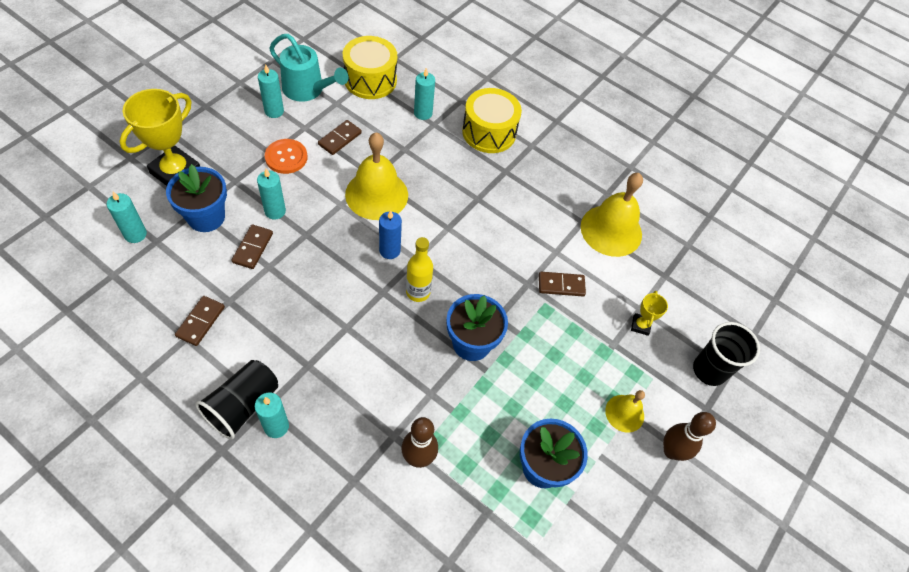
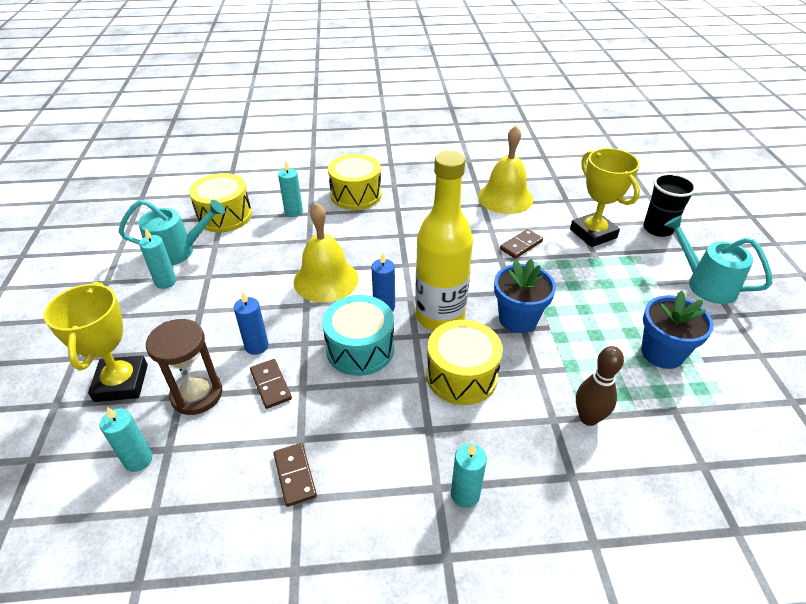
camera: 35 degrees left, 15 degrees down
(206, 217) = (197, 394): blue flower pot -> brown hourglass
(243, 405) = (417, 505): black cup -> none
(275, 211) = (256, 346): turquoise candle -> blue candle
(286, 157) = (218, 304): orange button -> none
(335, 270) = (360, 349): none -> turquoise drum
(340, 139) = (249, 265): brown domino -> none
(375, 349) = (461, 376): none -> yellow drum
(418, 292) = (440, 317): yellow bottle -> yellow bottle, size x1.97
(624, 413) = (654, 285): yellow bell -> none
(640, 325) = (593, 233): yellow trophy -> yellow trophy, size x2.12
(671, 451) = (704, 284): brown bowling pin -> turquoise watering can

